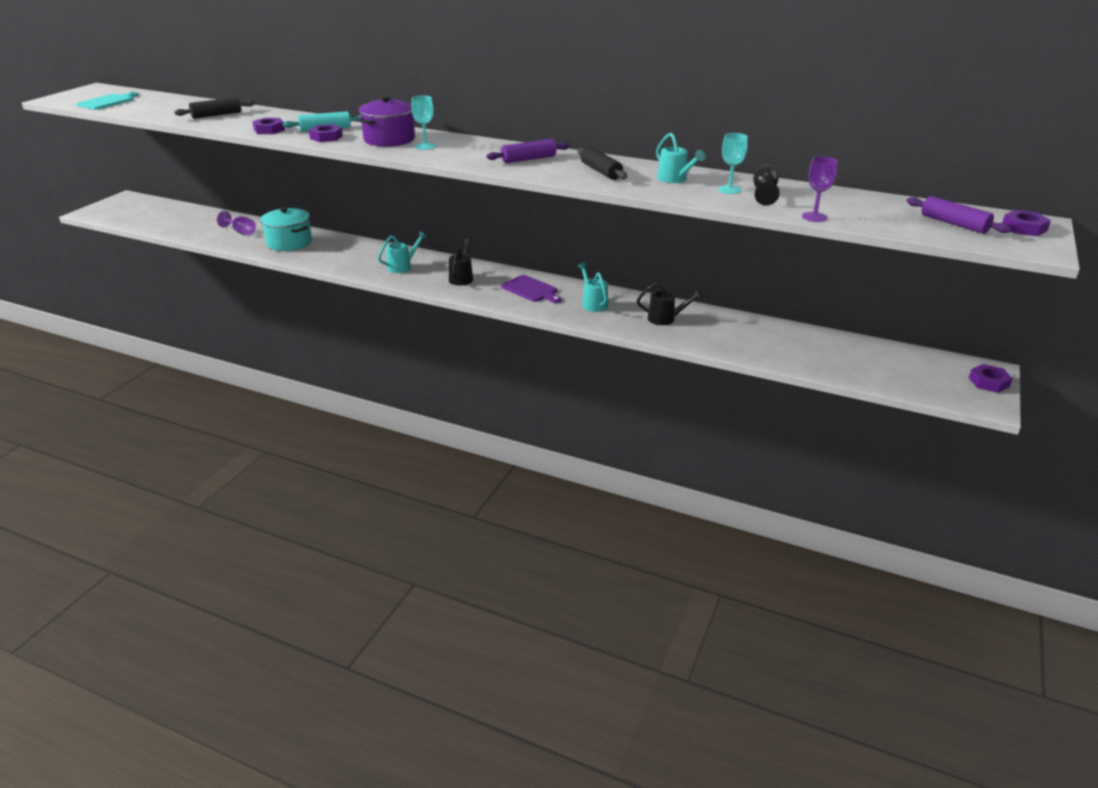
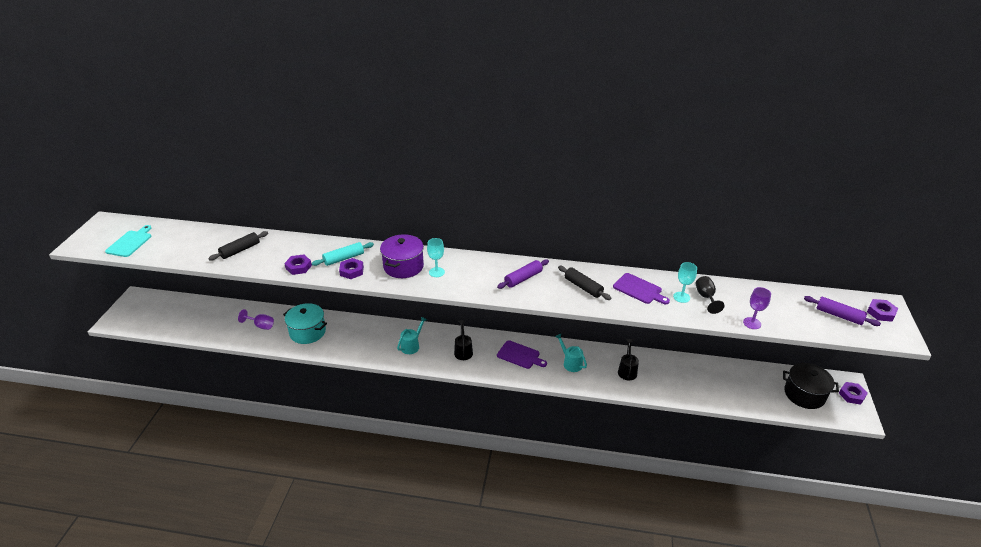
camera: 15 degrees left, 5 degrees up
(665, 319) = (627, 370): black watering can -> black watering can turned 75 degrees counterclockwise
(675, 179) = (639, 289): turquoise watering can -> purple cutting board
(913, 372) = (804, 394): none -> black pot

